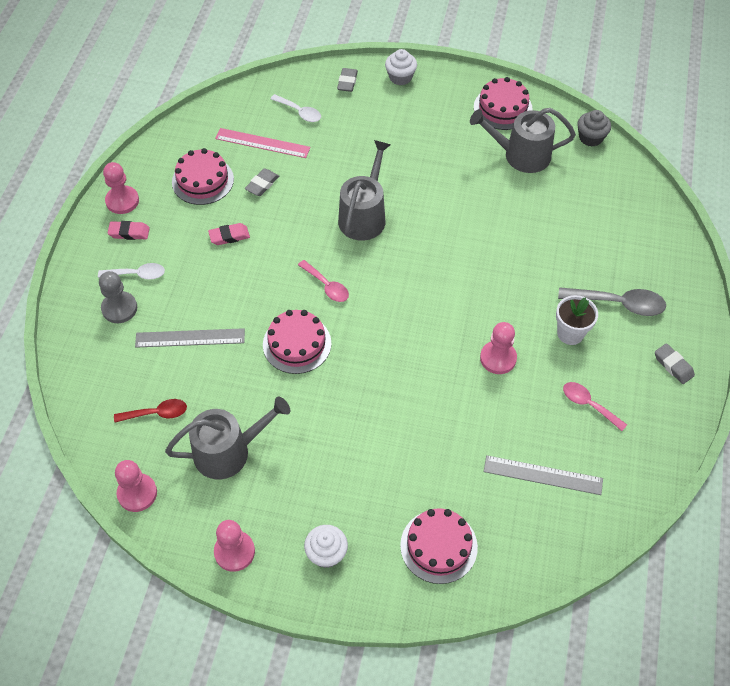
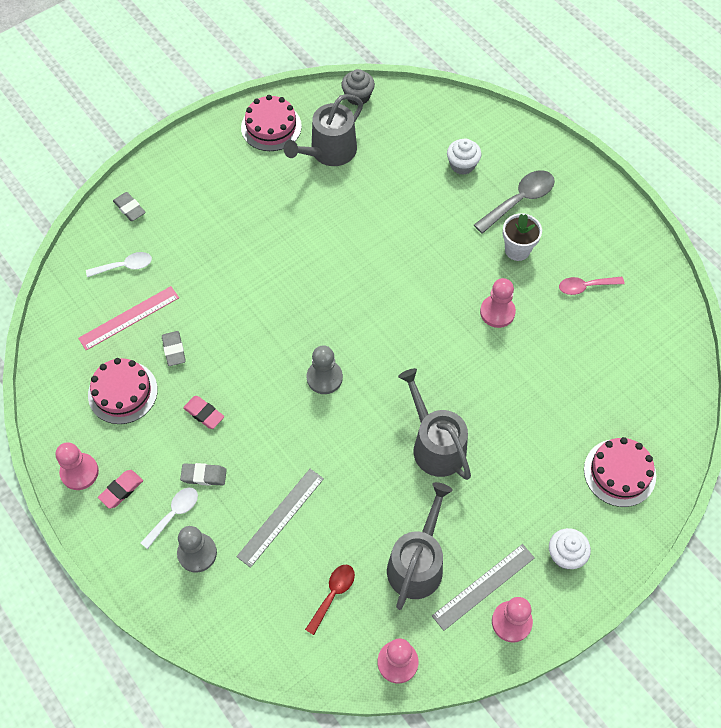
camera: 50 degrees left, 5 degrees up
(229, 236) = (204, 413): pink eraser -> pink eraser turned 75 degrees counterclockwise
(297, 344) = (360, 440): pink cake -> none
(327, 286) = (324, 378): pink spoon -> grey pawn
(364, 216) = (281, 300): grey watering can -> grey watering can (435, 445)
(400, 77) = (165, 168): white cupcake -> white cupcake (462, 165)
(543, 475) = (617, 360): grey ruler -> grey ruler (483, 586)
(673, 365) = (598, 211): grey eraser -> grey eraser (204, 476)

